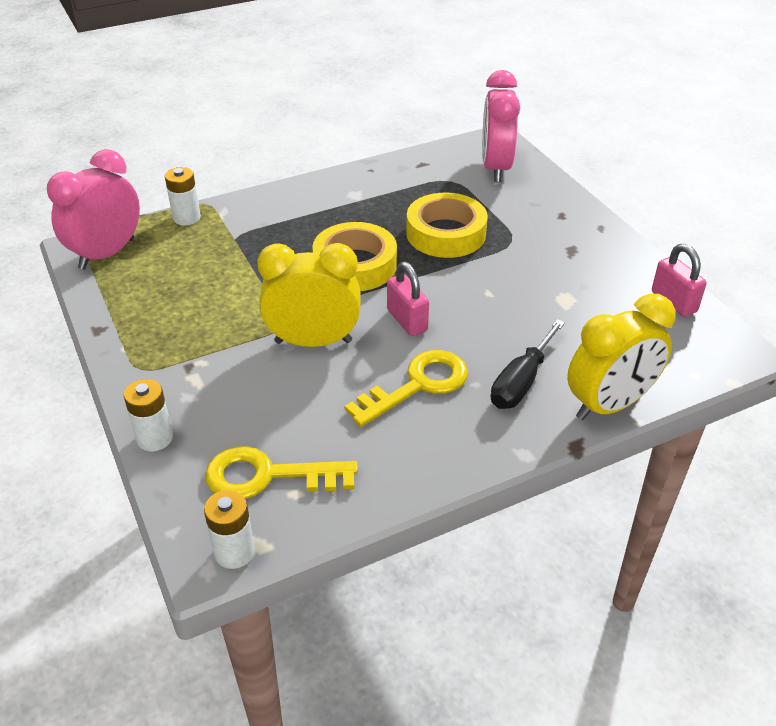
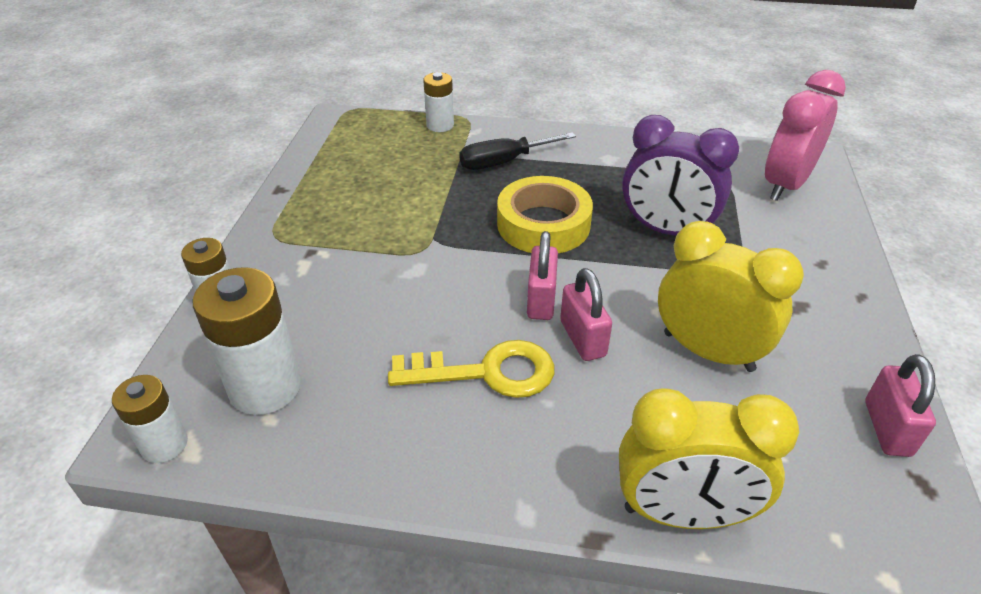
camera: 35 degrees right, 0 degrees up
(107, 254) = (349, 131): pink clock -> none
(268, 476) = (265, 387): yellow key -> white battery
(313, 341) = (433, 279): yellow clock -> yellow clock (708, 351)
(446, 233) = (666, 230): yellow tape -> purple clock
(459, 333) = (582, 338): none -> pink padlock
(521, 382) = (600, 427): black screwdriver -> black screwdriver (504, 162)

